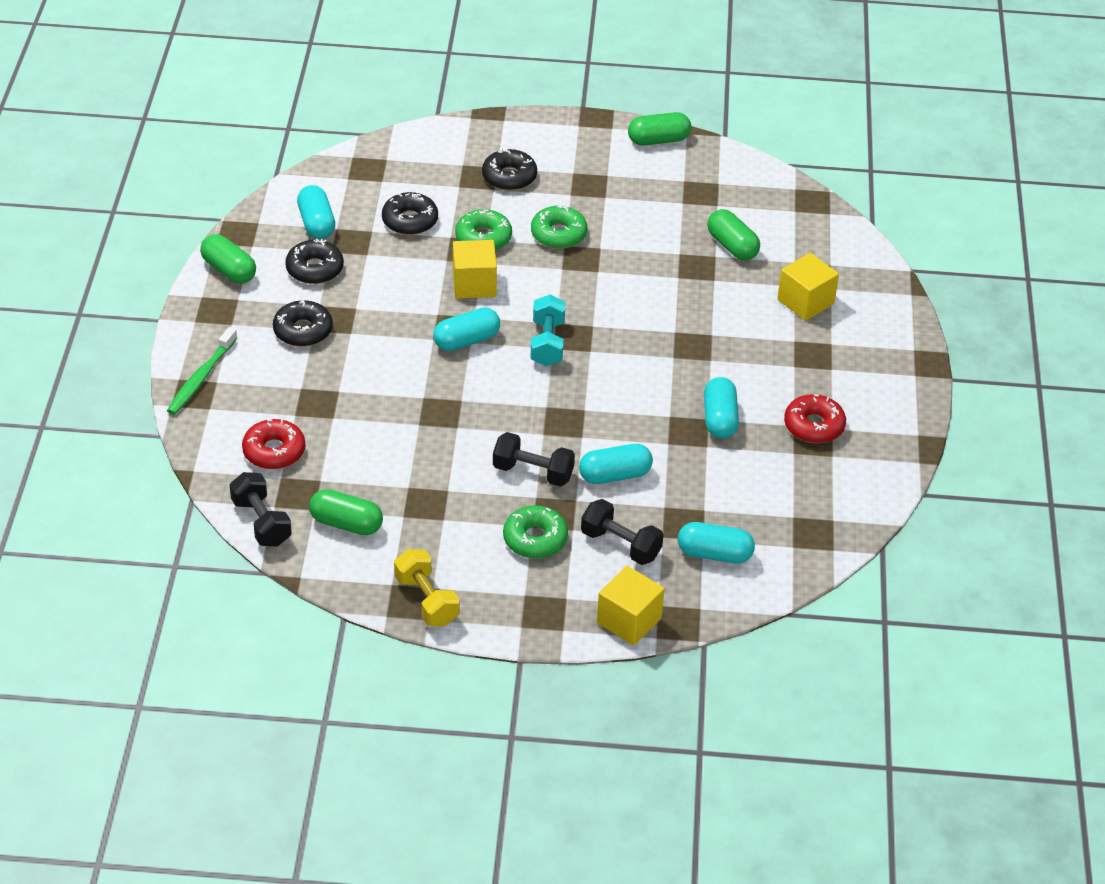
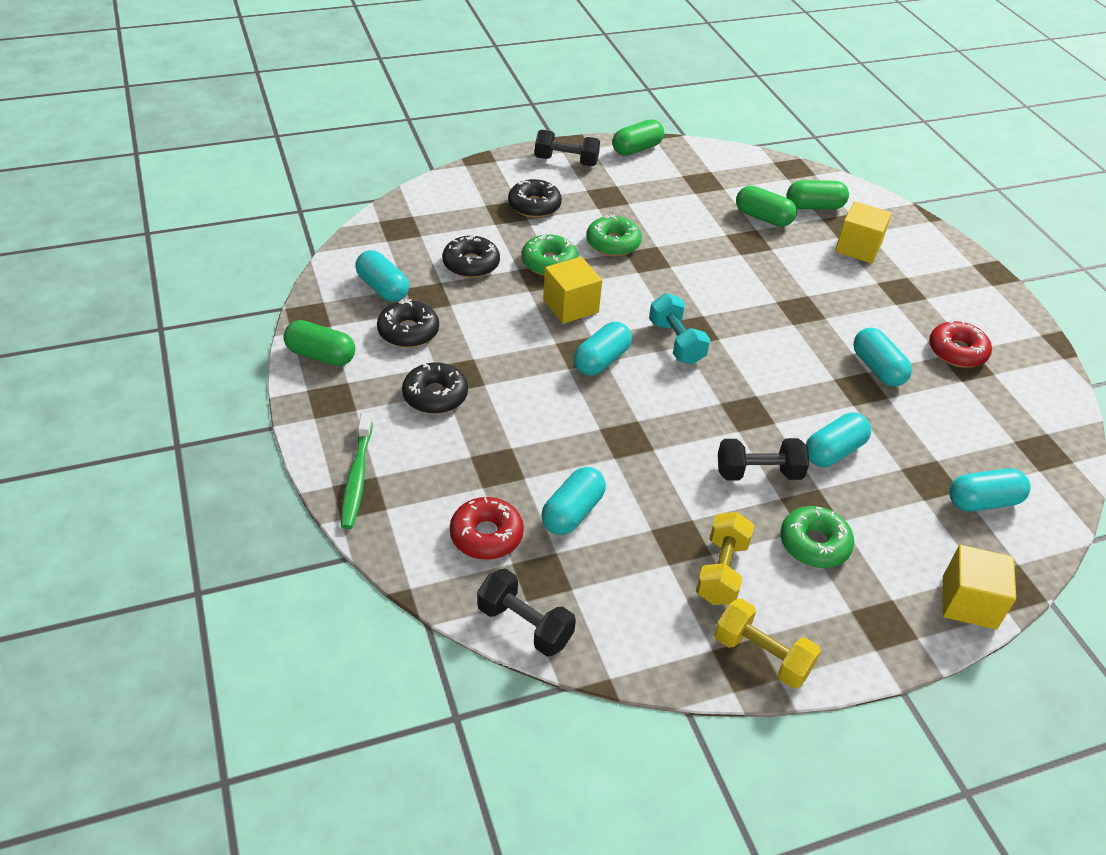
camera: 25 degrees left, 0 degrees up
(346, 523) = (617, 594): green capsule -> green capsule (814, 206)
(353, 455) = (572, 512): none -> turquoise capsule
(441, 534) = (721, 571): none -> yellow dumbbell
(620, 545) = (895, 522): black dumbbell -> black dumbbell (566, 161)

